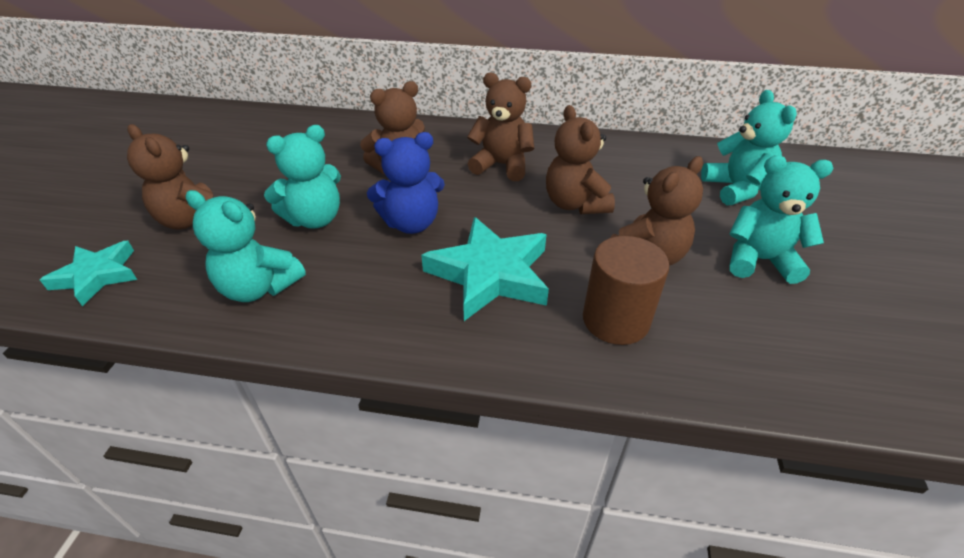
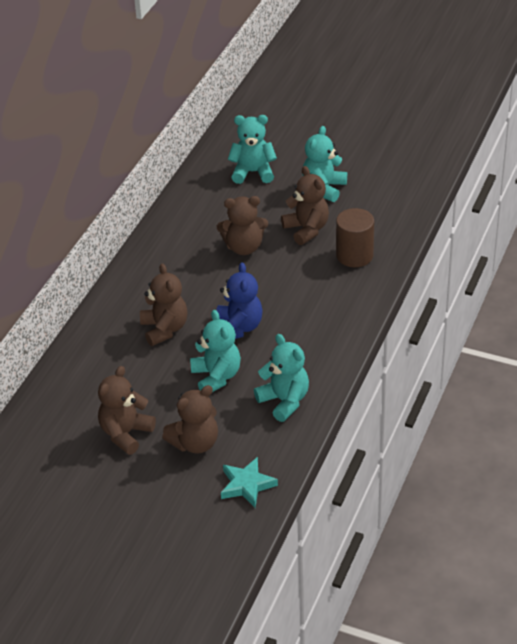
camera: 75 degrees left, 0 degrees up
(259, 287) = (284, 401): turquoise teddy bear -> turquoise teddy bear turned 75 degrees counterclockwise
(490, 274) = (303, 297): turquoise star -> none
(502, 165) = (181, 274): brown teddy bear -> brown teddy bear (126, 434)

